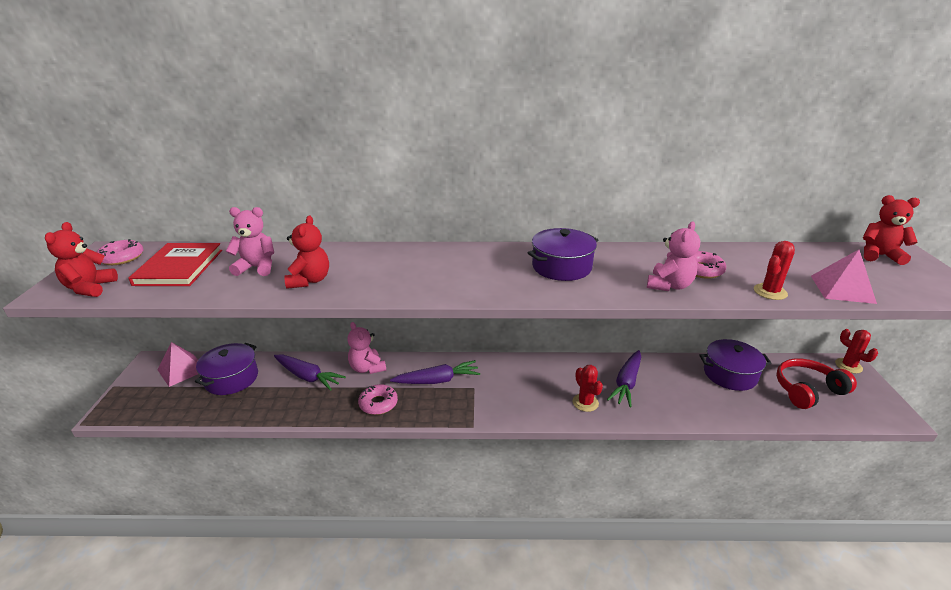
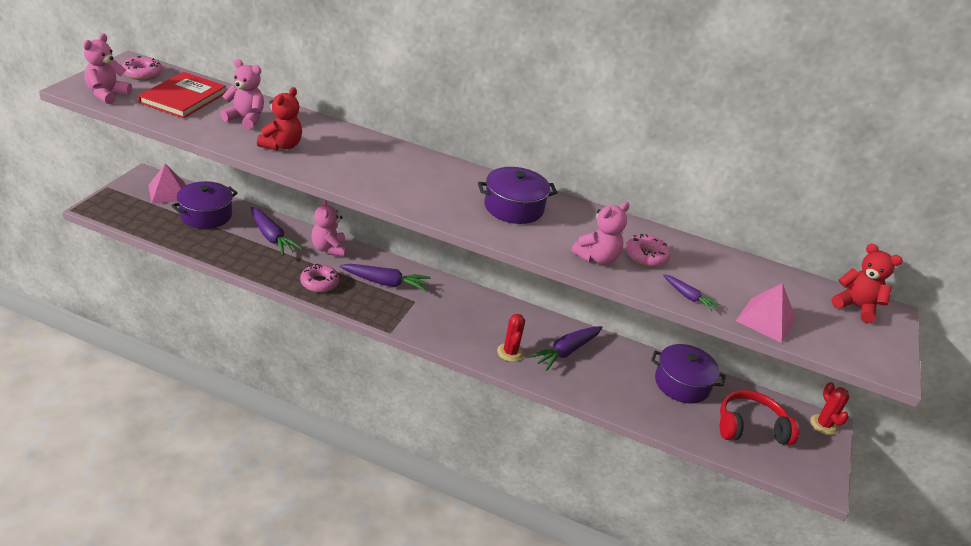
camera: 15 degrees right, 5 degrees up
(90, 288) = (107, 94): red teddy bear -> pink teddy bear
(770, 292) = (688, 297): red cactus -> purple carrot

